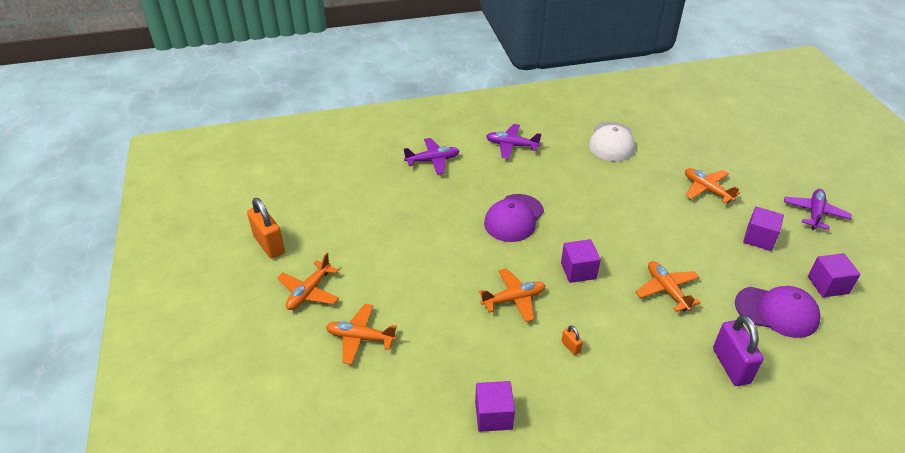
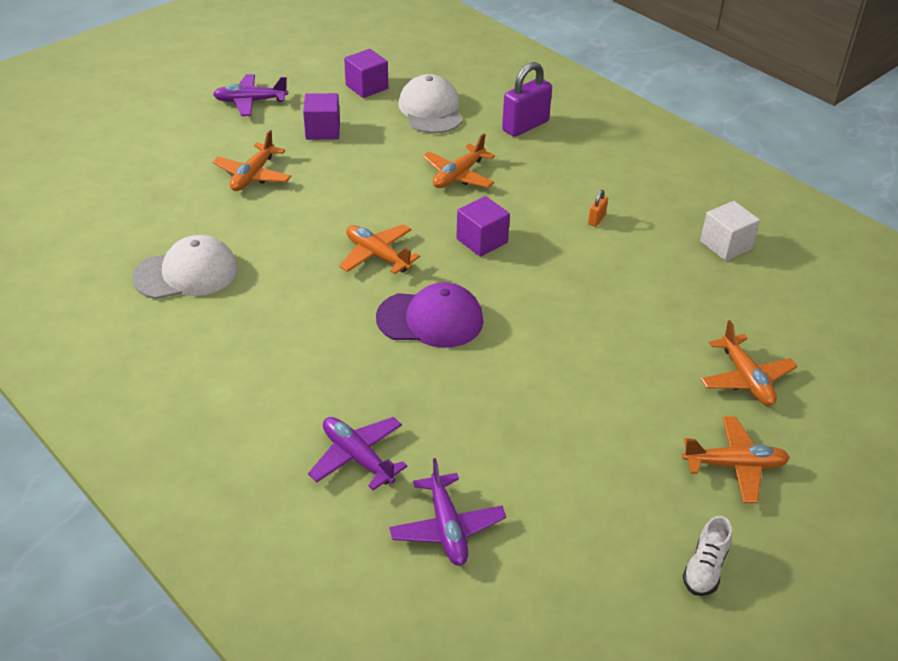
camera: 120 degrees left, 0 degrees up
(269, 245) = (705, 568): orange padlock -> white shoe
(493, 415) = (725, 245): purple cube -> white cube
(511, 145) = (257, 376): purple plane -> purple plane (447, 528)
(513, 299) = (571, 276): orange plane -> orange plane (377, 255)
(777, 312) = (431, 110): purple cap -> white cap

